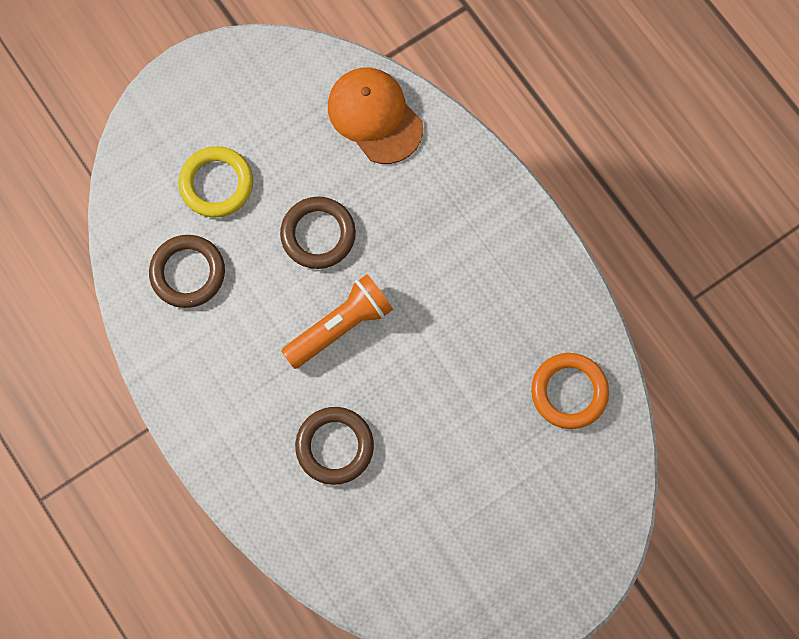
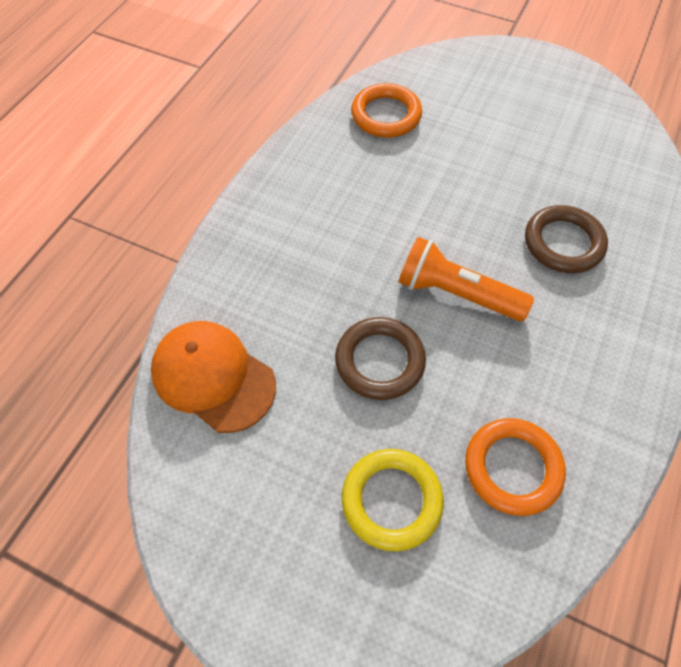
camera: 120 degrees left, 15 degrees down
(188, 273) = (512, 468): brown ring -> orange ring
(375, 116) = (213, 377): orange cap -> orange cap turned 105 degrees clockwise

